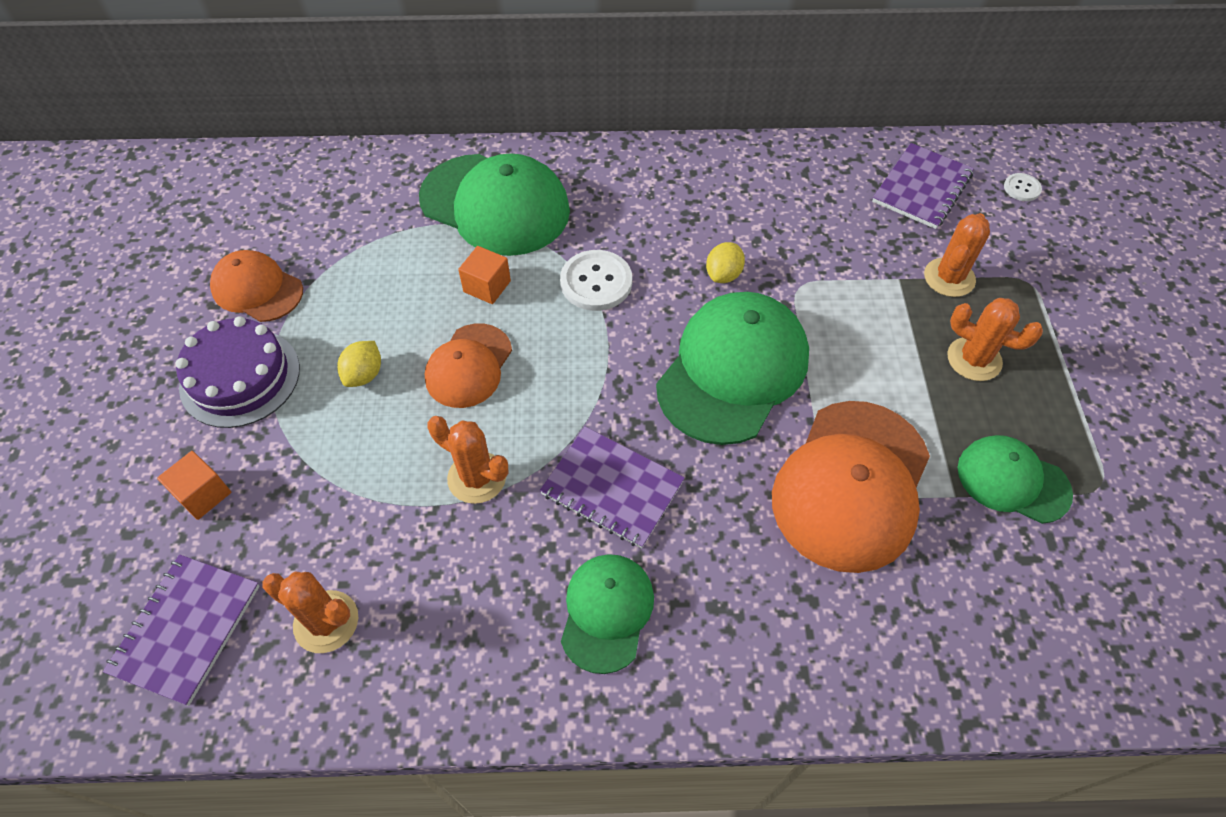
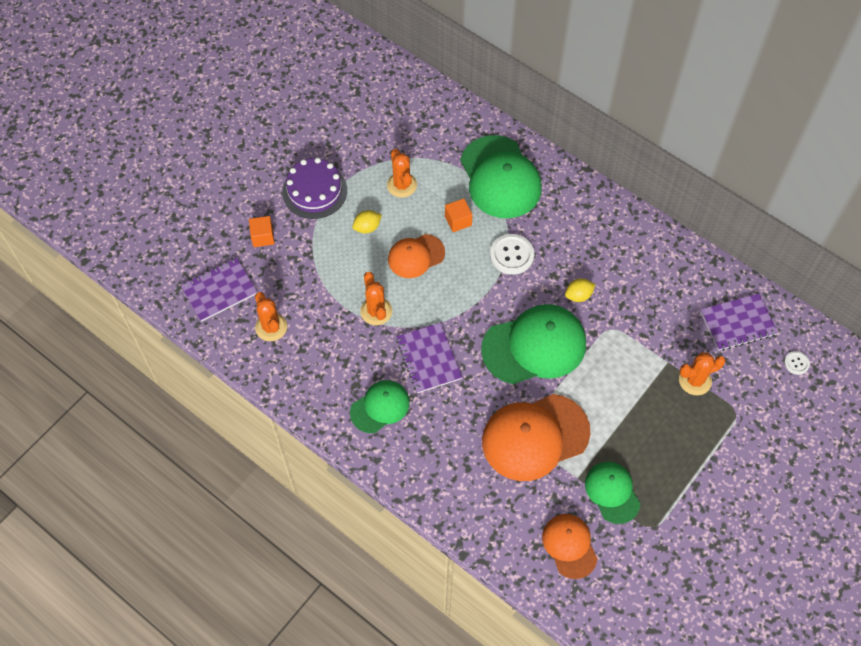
camera: 40 degrees right, 5 degrees up
(257, 289) = (353, 149): orange cap -> orange cap (569, 546)
(974, 359) = (659, 428): orange cactus -> orange cactus (402, 185)

